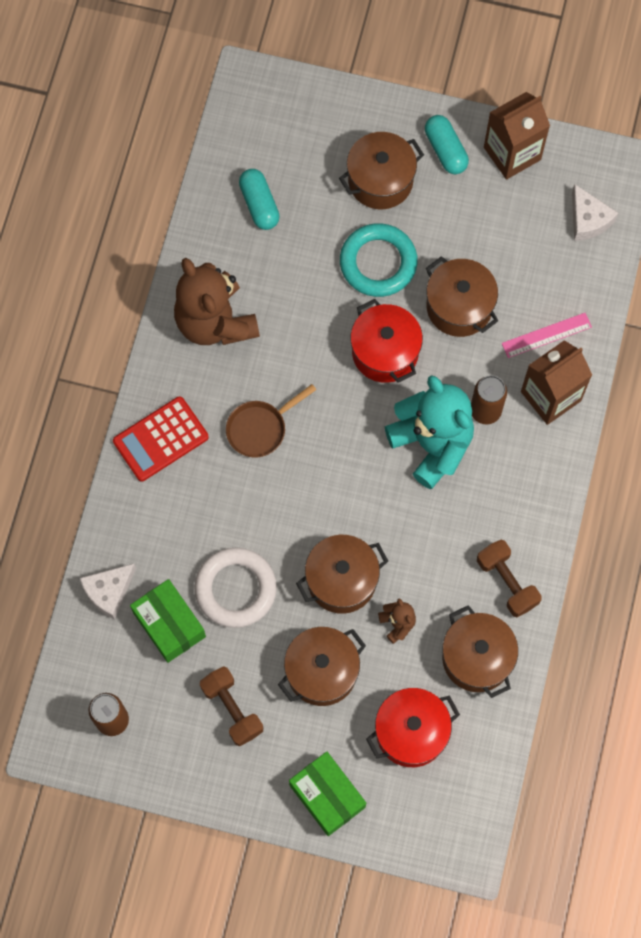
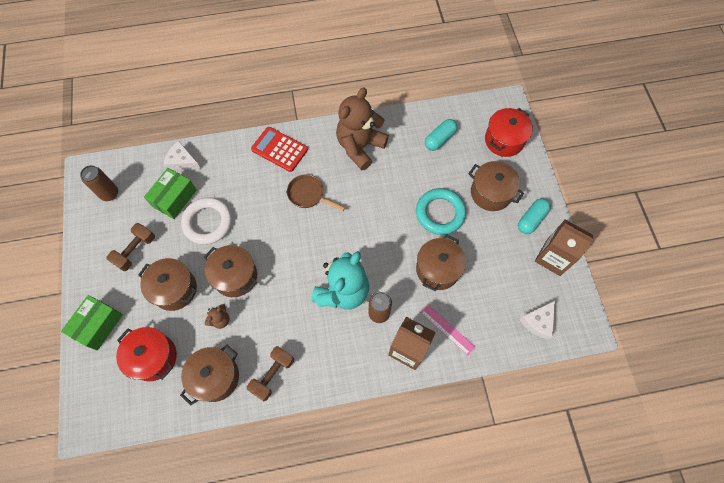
camera: 65 degrees right, 5 degrees down
(385, 352) = (387, 240): red pot -> red pot (504, 140)

